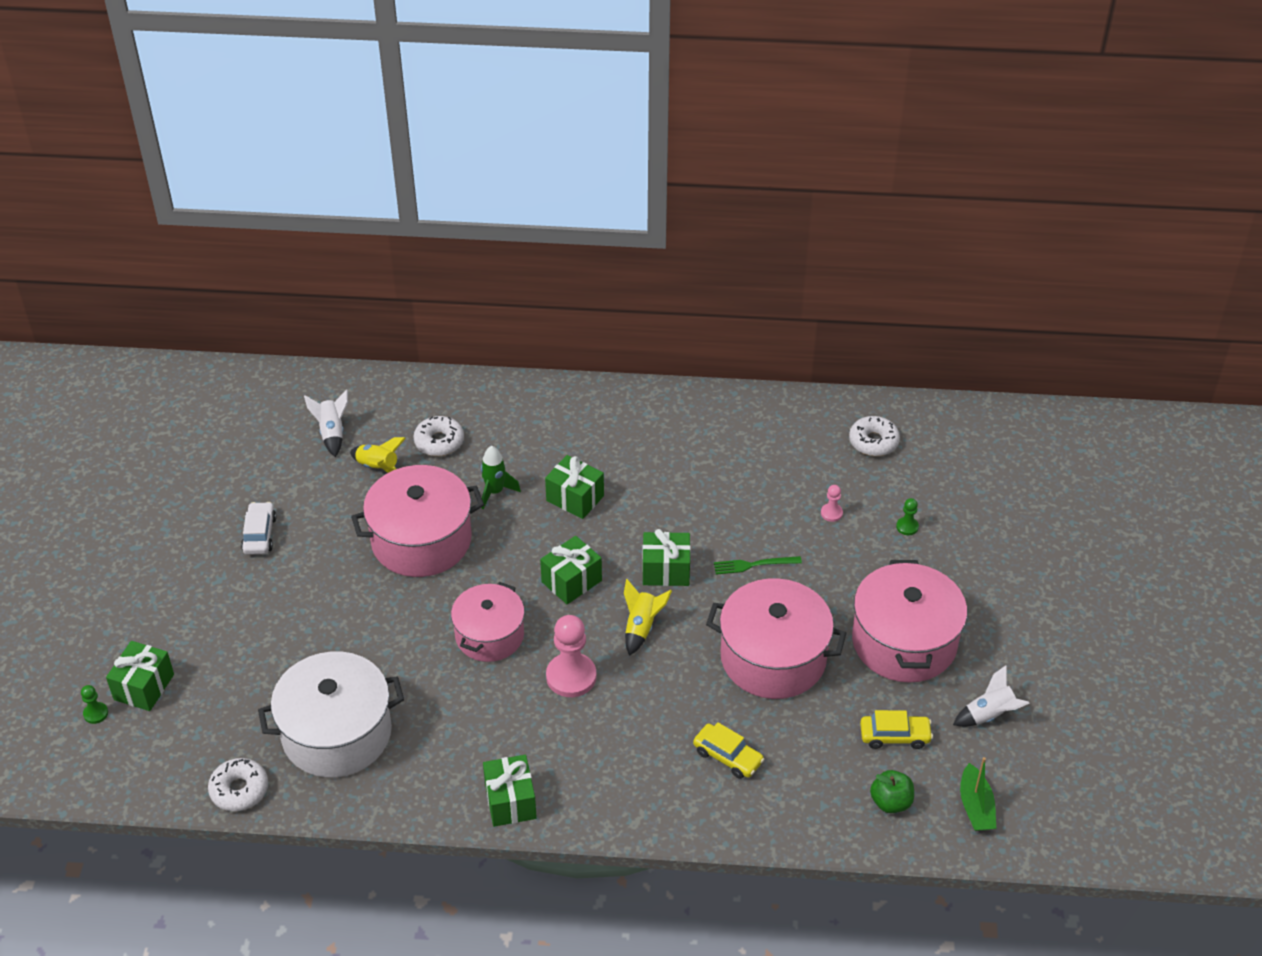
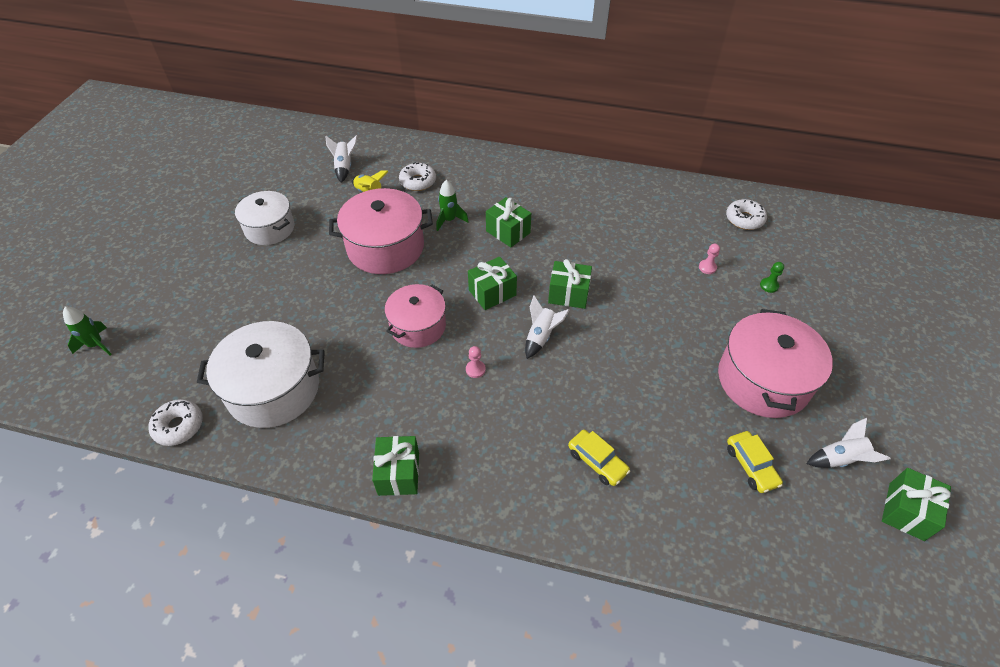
camera: 10 degrees right, 5 degrees up
(96, 713) = (96, 345): green pawn -> green rocket
(144, 687) = (141, 329): green gift -> green gift (906, 511)
(259, 534) = (270, 228): white car -> white pot
(571, 677) = (475, 369): pink pawn -> pink pawn, size x0.47
(641, 627) = (541, 337): yellow rocket -> white rocket
(753, 565) = (640, 299): green fork -> none
(773, 657) = (648, 378): pink pot -> none
(890, 802) = (744, 532): green apple -> none
(894, 736) = (751, 466): yellow car -> yellow car turned 60 degrees clockwise
(975, 806) = (827, 550): green boat -> none

